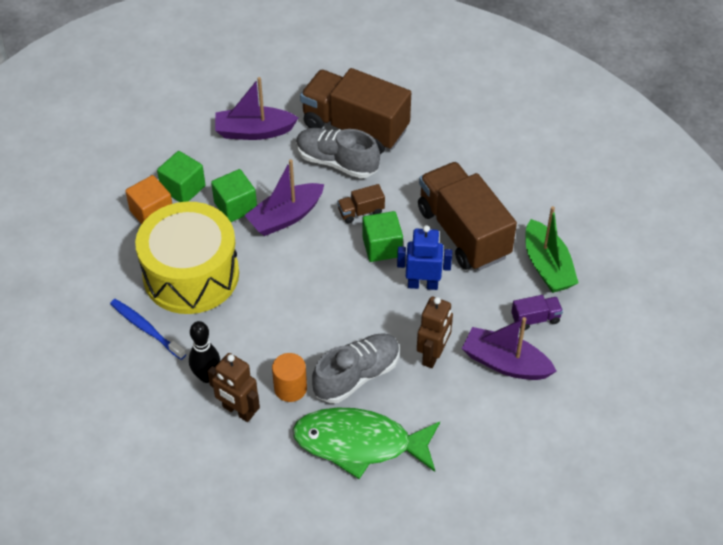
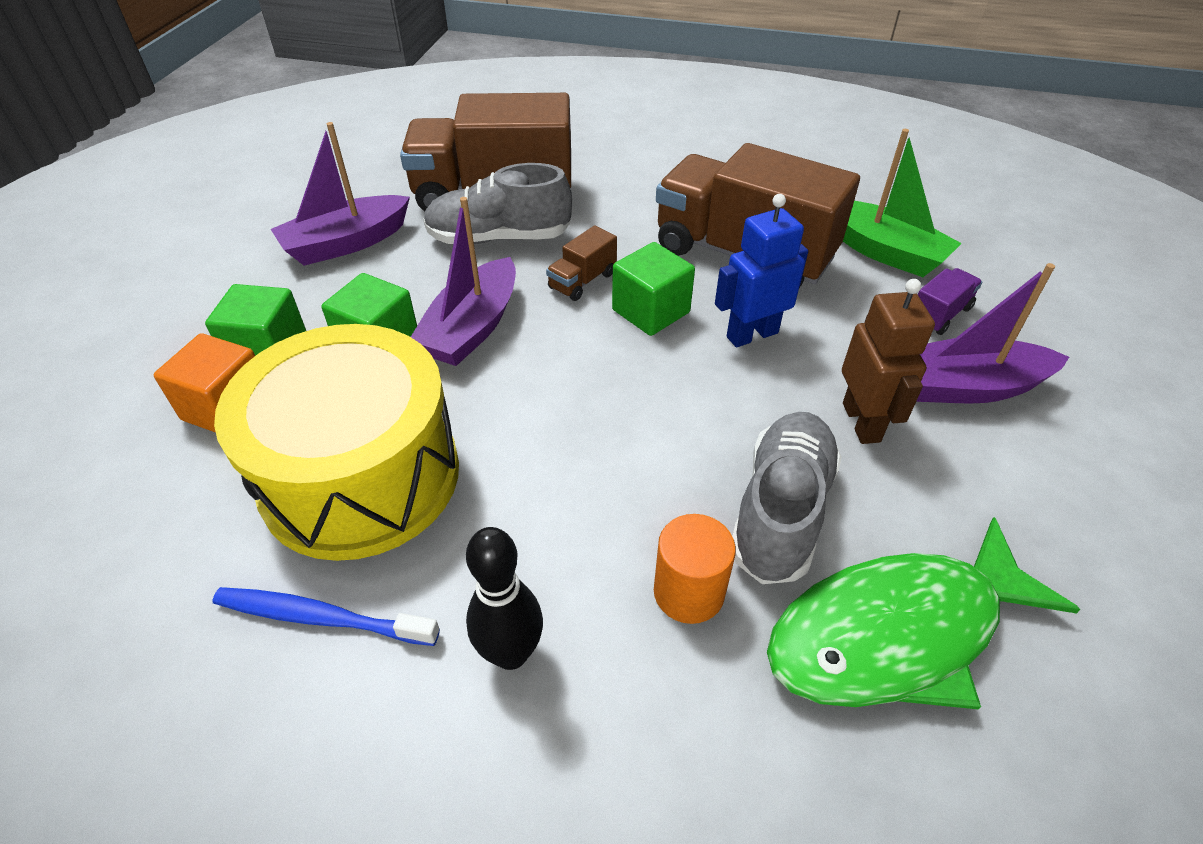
camera: 30 degrees left, 5 degrees down
(238, 411) = (624, 694): brown robot -> none

